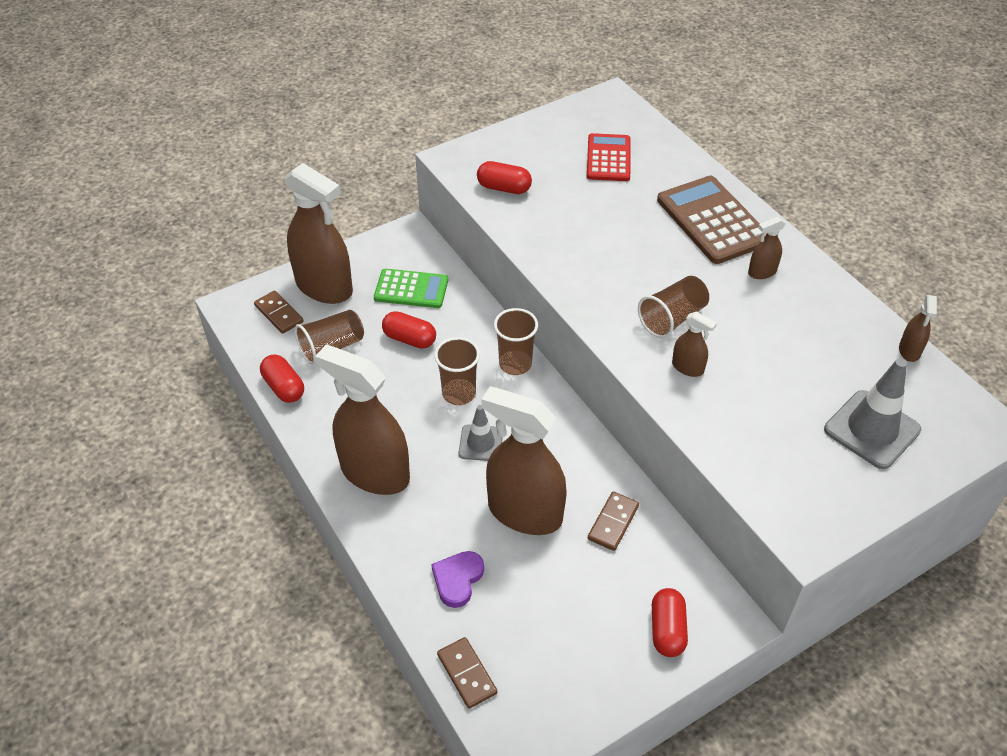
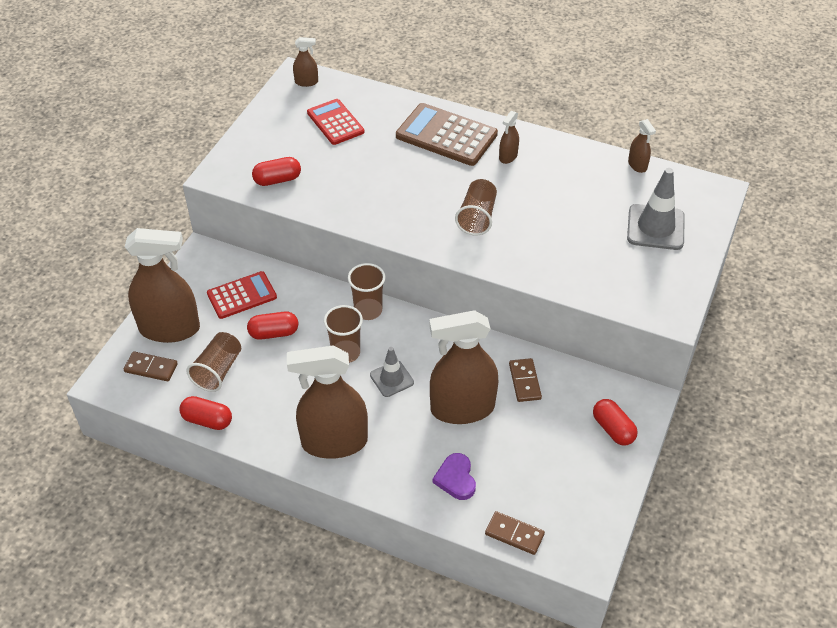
camera: 35 degrees left, 0 degrees up
(411, 289) = (242, 295): green calculator -> red calculator
(687, 367) = (515, 245): brown spray bottle -> brown spray bottle (306, 82)

